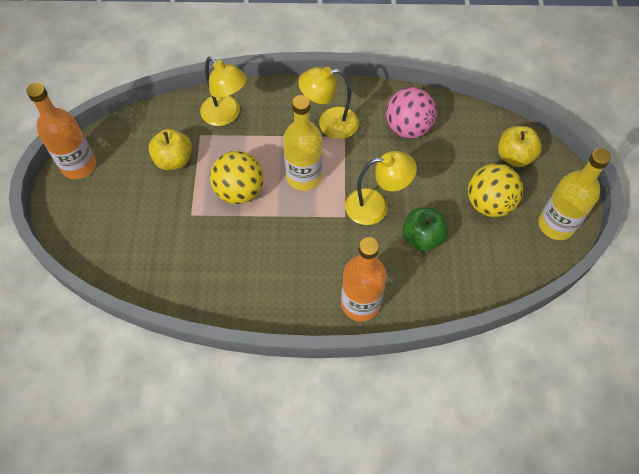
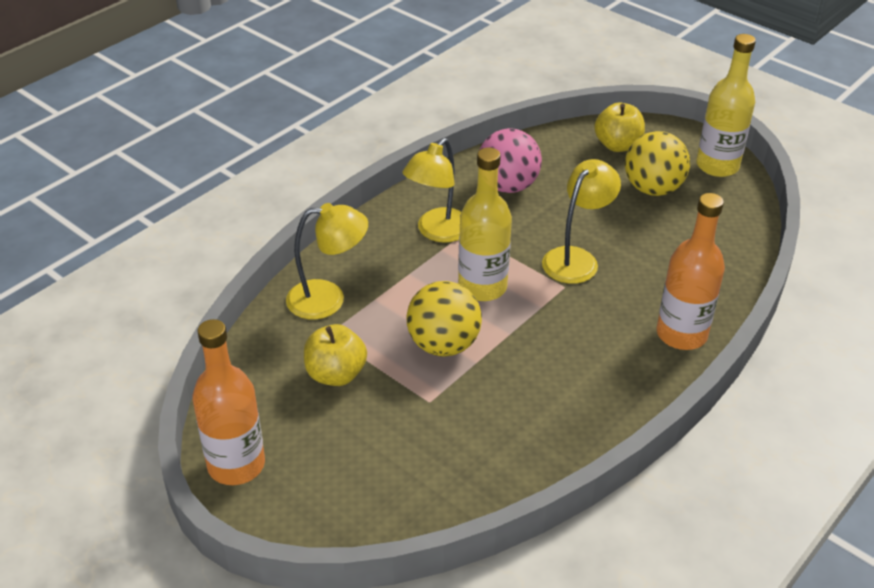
camera: 50 degrees left, 20 degrees down
(422, 238) = (647, 250): green apple -> none

